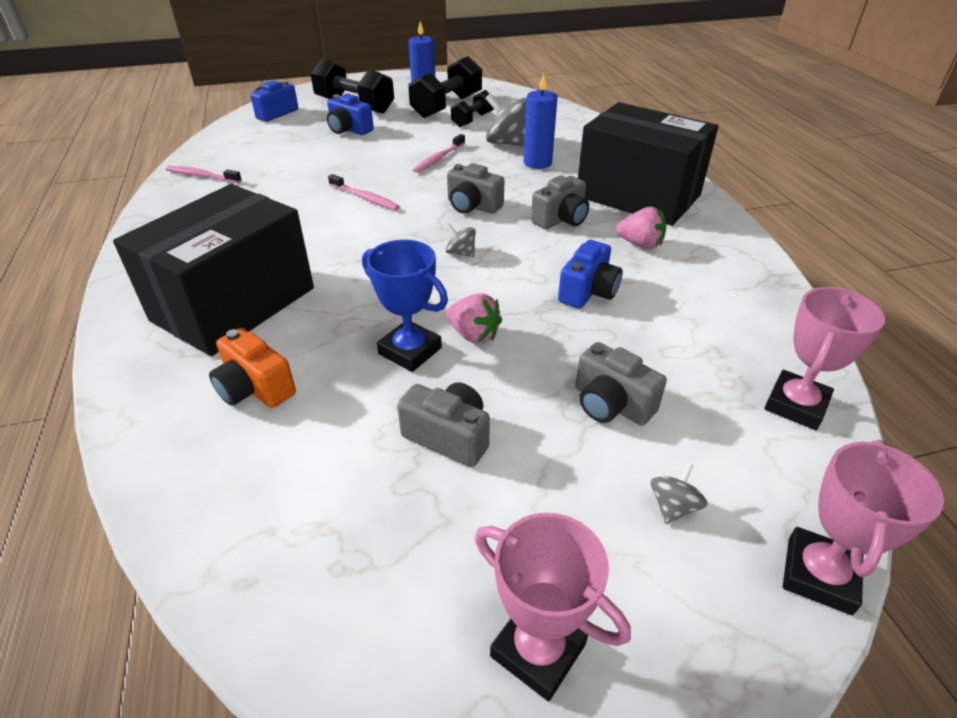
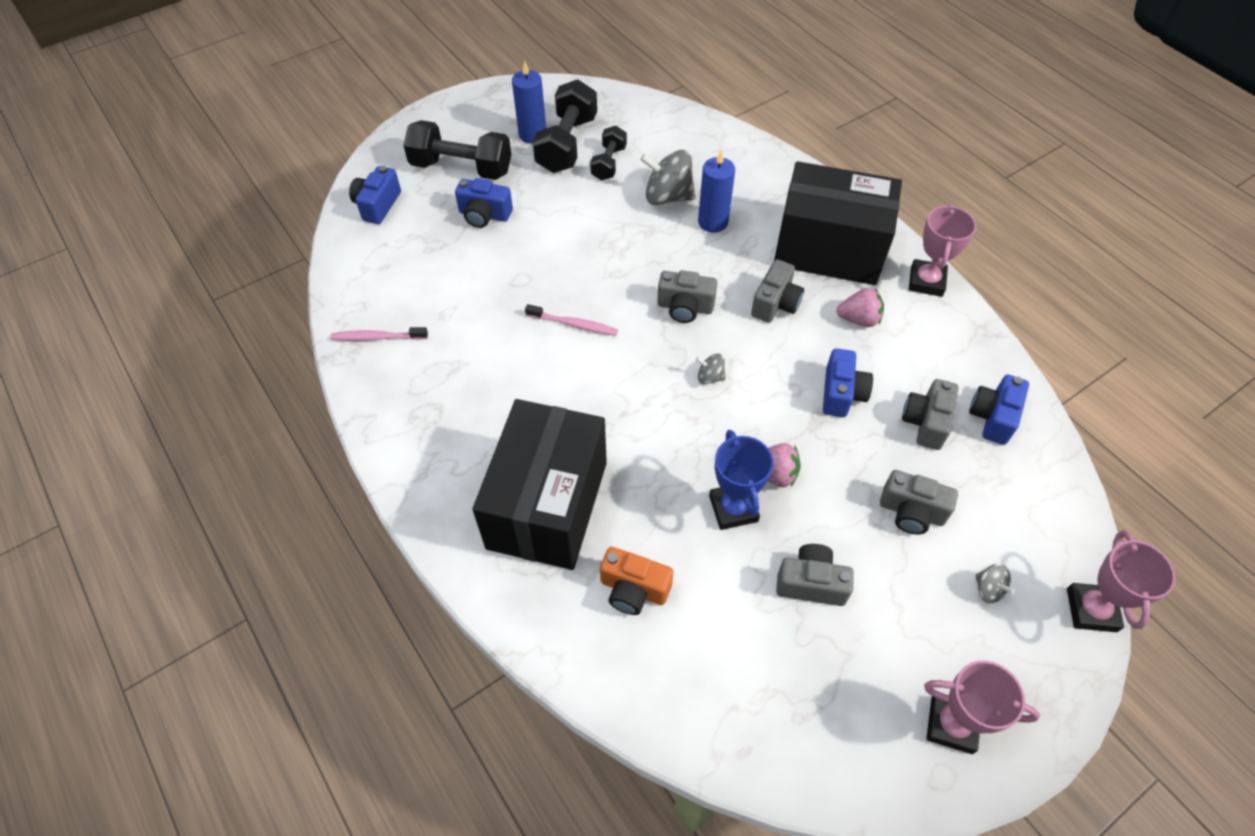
camera: 20 degrees left, 15 degrees up
(410, 351) = (733, 508): blue trophy -> blue trophy turned 60 degrees clockwise
(438, 159) = (610, 241): pink toothbrush -> none
(671, 333) = (925, 422): none -> grey camera
(673, 506) = (988, 589): grey spinning top -> grey spinning top turned 135 degrees clockwise
(757, 347) = (993, 417): none -> blue camera
(796, 405) = (1037, 469): pink trophy -> pink trophy (926, 281)

